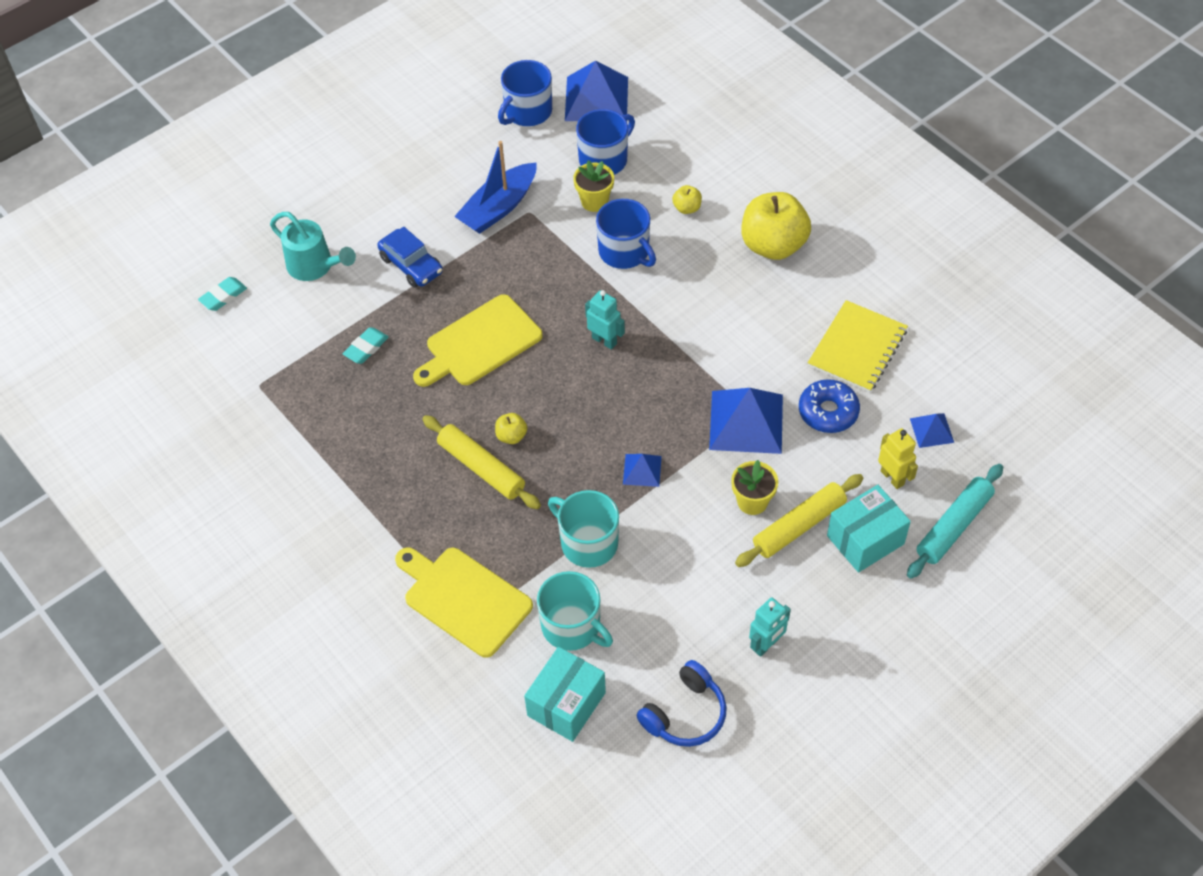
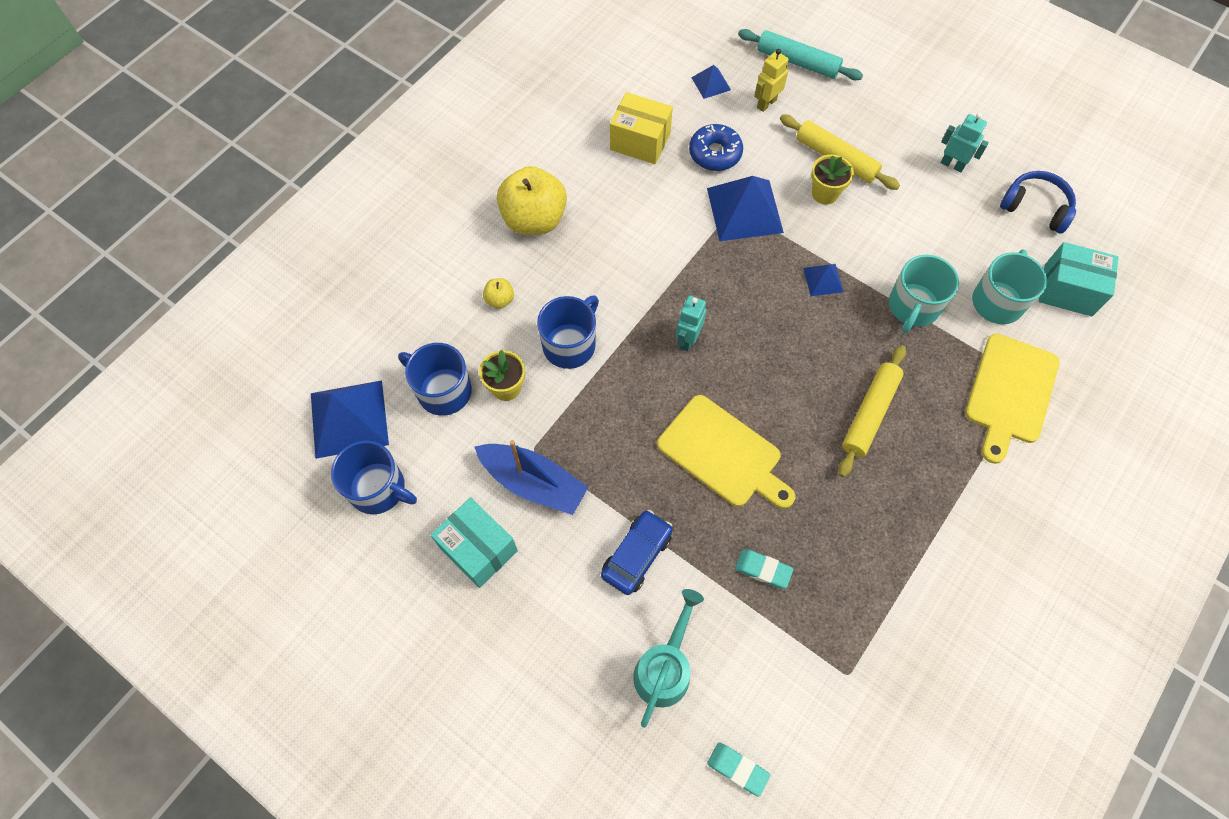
camera: 105 degrees left, 10 degrees up
(511, 436) = (825, 396): yellow apple -> none
(857, 348) = (640, 141): yellow notebook -> yellow box
(865, 540) = (831, 114): turquoise box -> turquoise box (478, 549)

